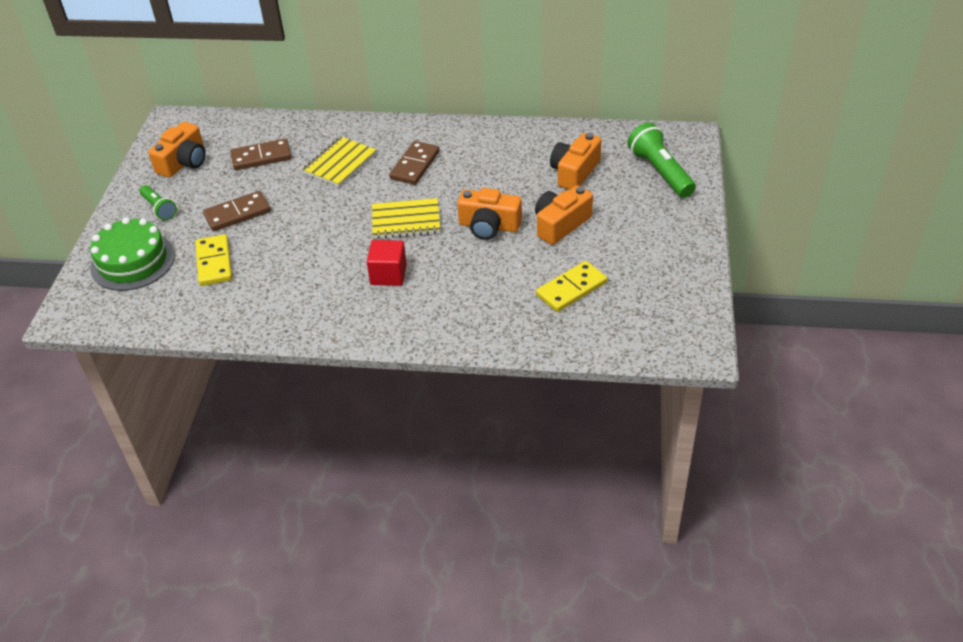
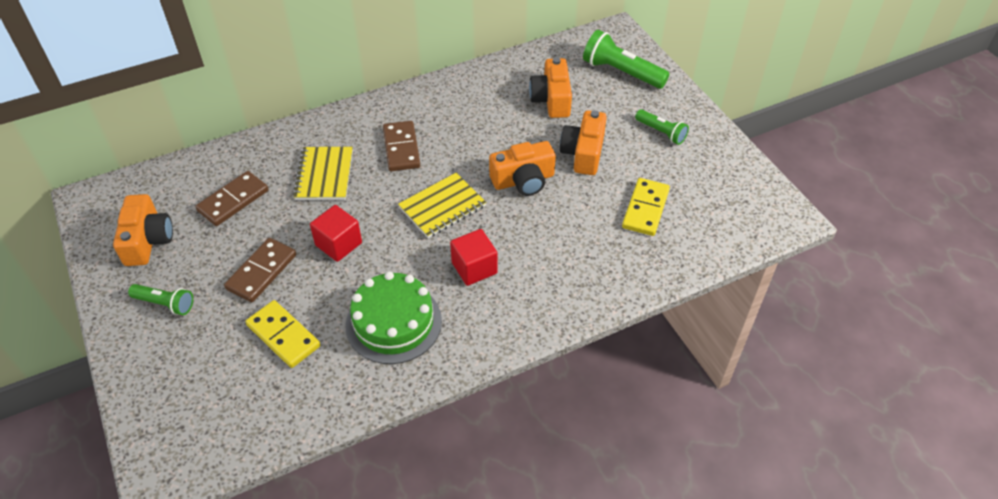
camera: 35 degrees left, 5 degrees up
(133, 261) = (187, 377): green cake -> green cake (393, 323)
(306, 216) = (338, 244): none -> red cube
(648, 234) = (661, 132): none -> green flashlight

